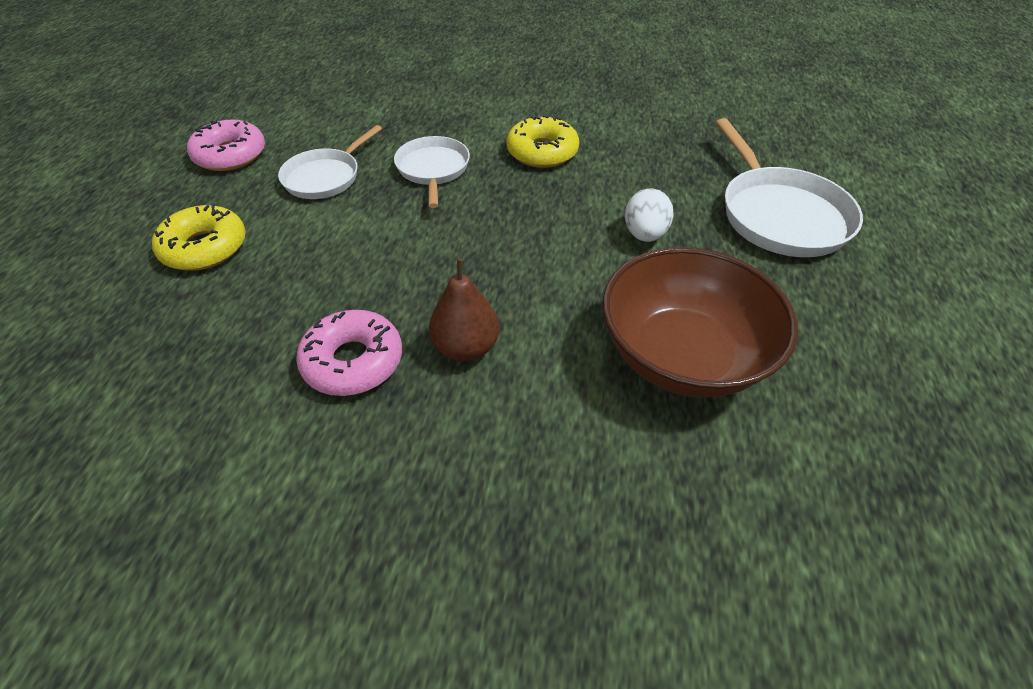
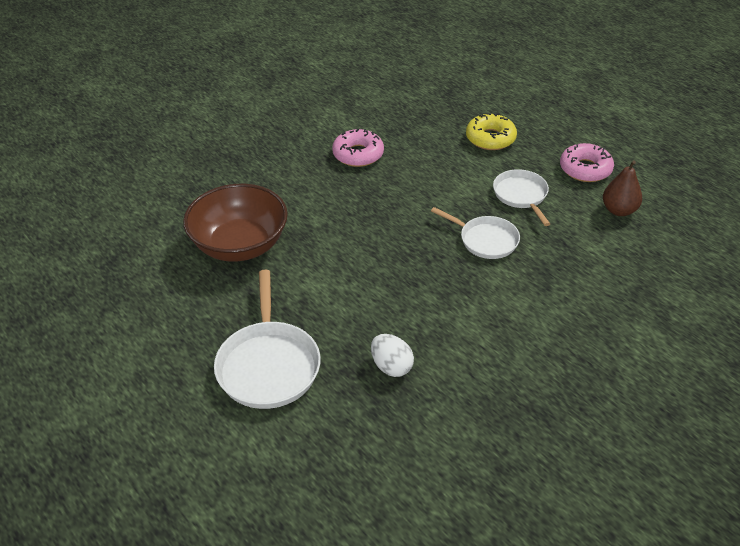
camera: 130 degrees right, 5 degrees down
(466, 347) = (327, 186): brown pear -> brown pear (619, 210)
(542, 152) = (456, 299): yellow donut -> none
(644, 234) = (325, 290): white egg -> white egg (391, 366)
(779, 215) = (268, 365): white pan -> white pan turned 120 degrees counterclockwise

